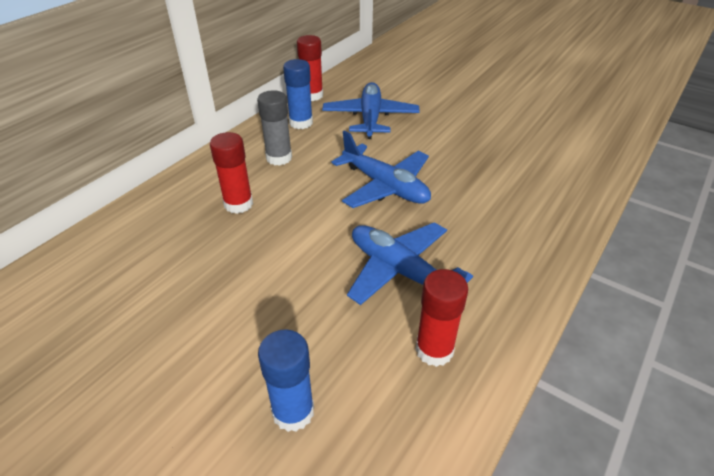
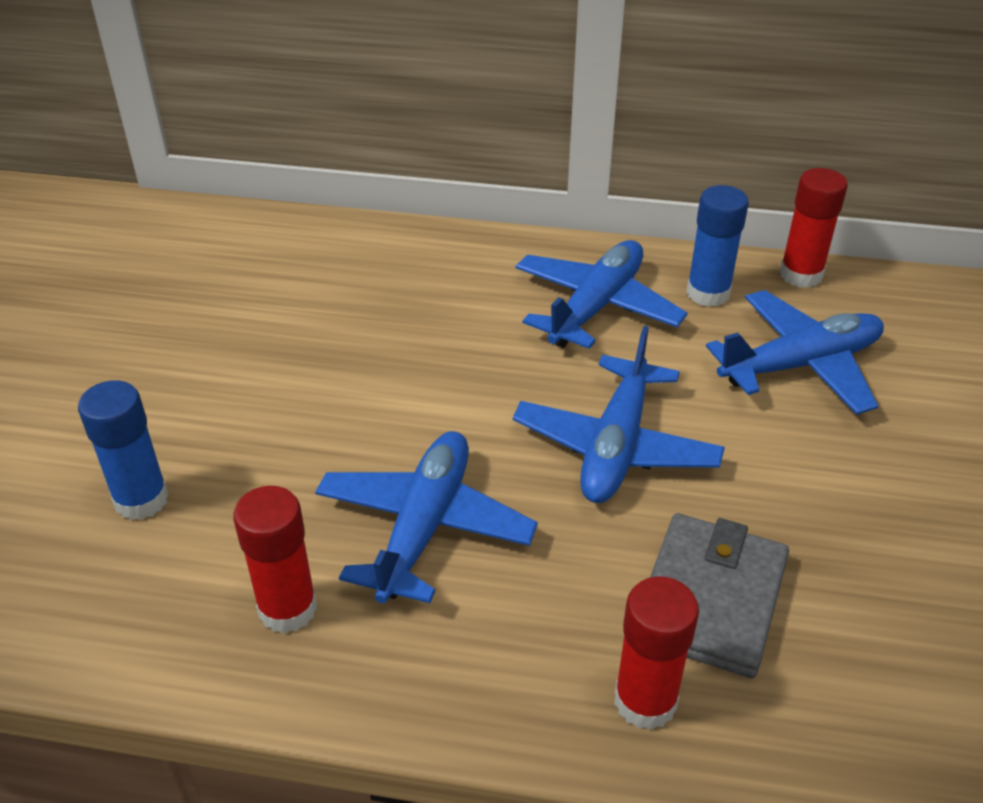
camera: 65 degrees right, 0 degrees up
(238, 204) = (463, 312): red glue stick -> red glue stick (645, 701)
(279, 158) = (596, 307): grey glue stick -> blue plane
(495, 193) = (710, 599): none -> grey wallet

